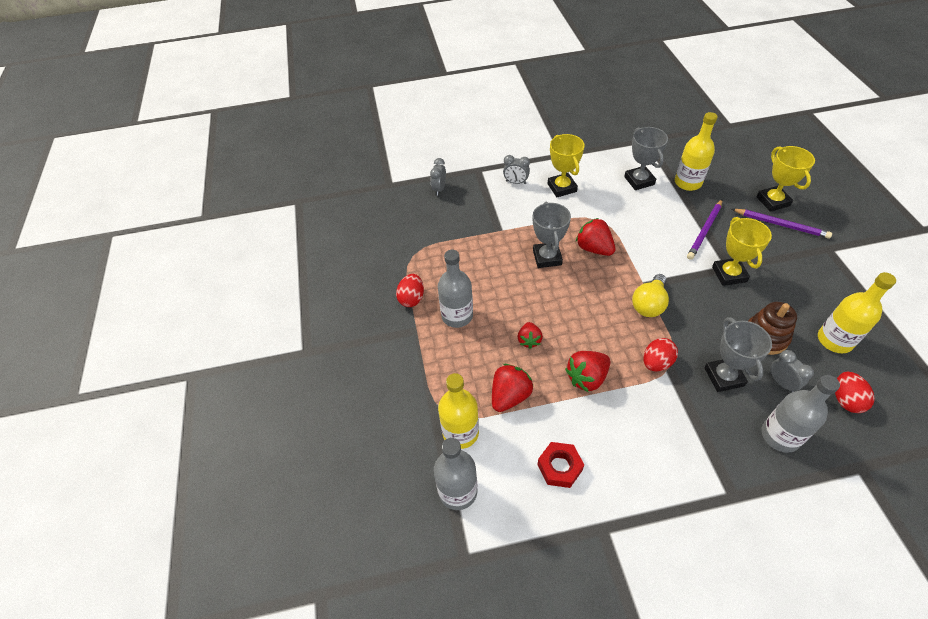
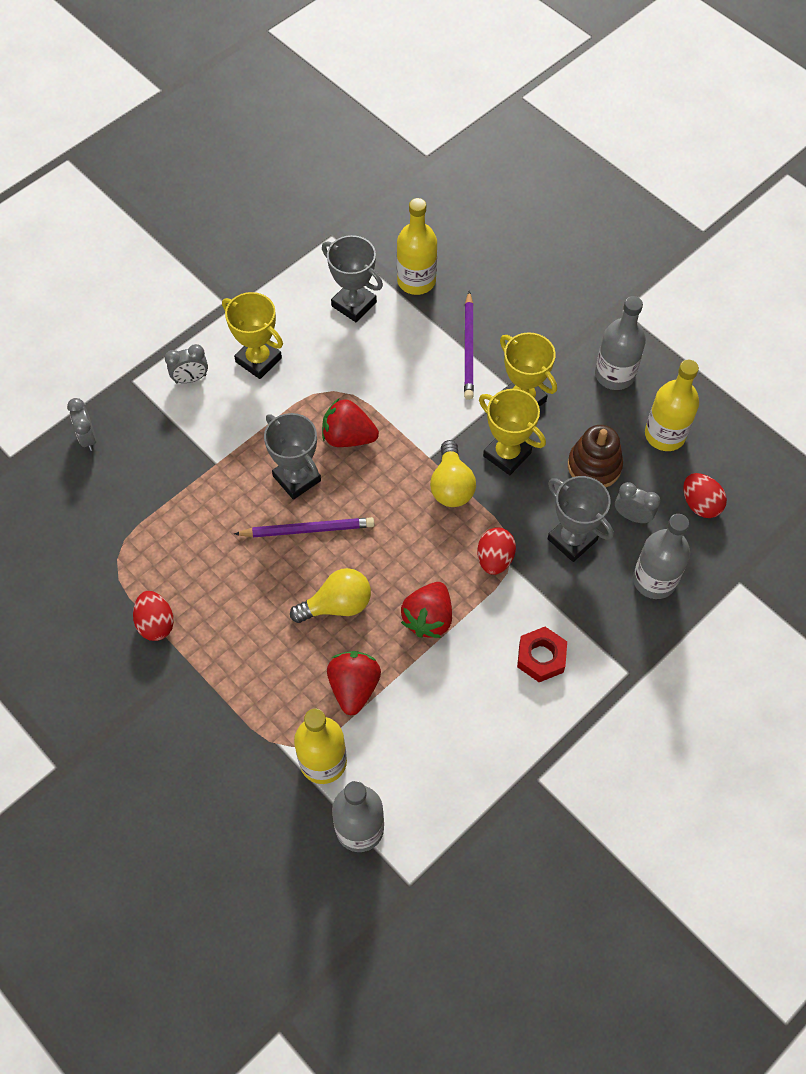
camera: 35 degrees left, 10 degrees up
(457, 316) = (230, 617): grey bottle -> grey bottle (614, 374)
(529, 340) = (337, 605): red strawberry -> yellow light bulb
(559, 467) = (453, 739): red nut -> red nut (541, 657)
(773, 201) = (529, 266): yellow trophy -> yellow trophy (507, 454)
(781, 224) = (551, 298): purple pencil -> purple pencil (307, 529)

